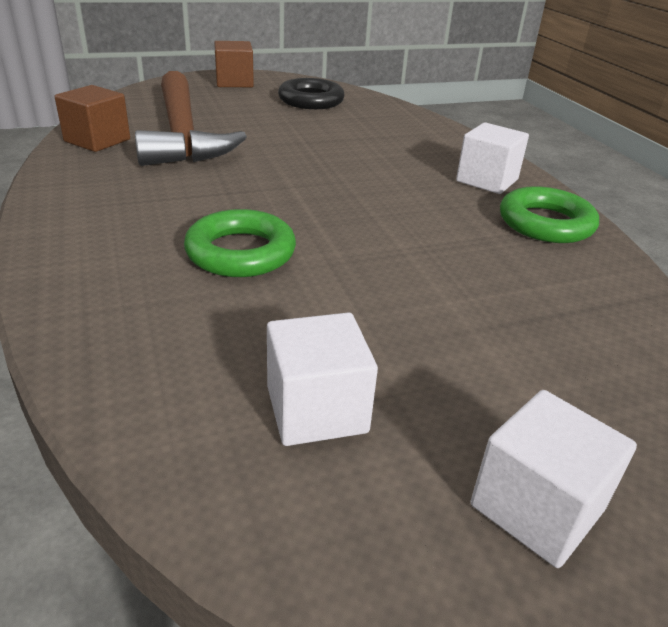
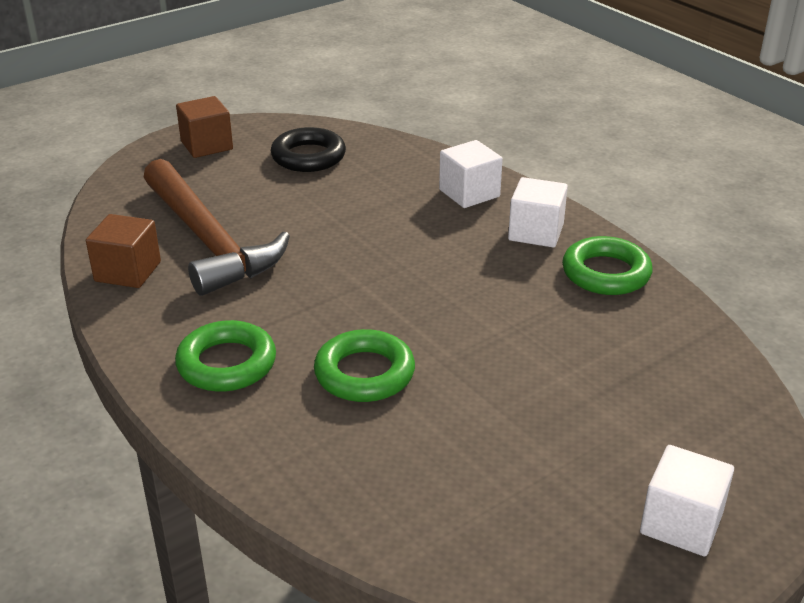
camera: 15 degrees left, 0 degrees up
(116, 217) = (227, 364): none -> green ring
(316, 409) = (508, 497): white cube -> white cube (469, 193)

